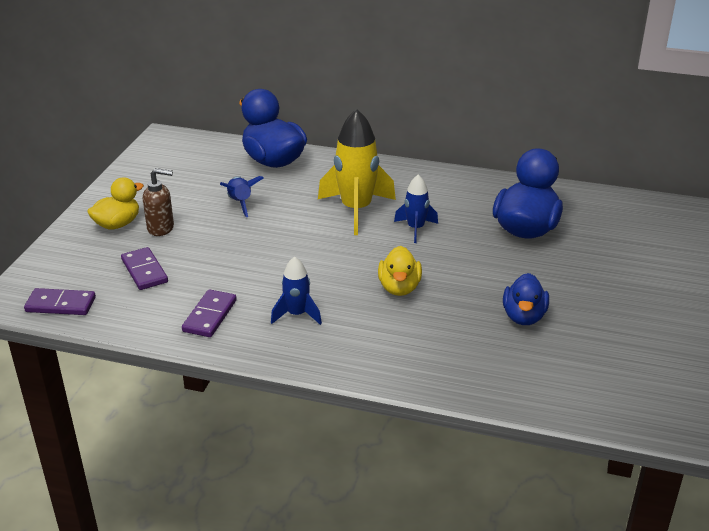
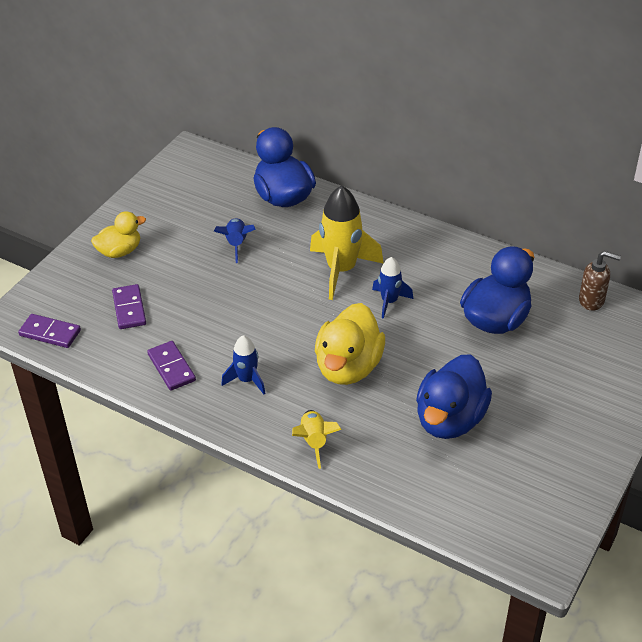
camera: 15 degrees right, 10 degrees up
(161, 228) = (157, 262): brown soap dispenser -> brown soap dispenser (592, 301)
(209, 316) = (171, 367): purple domino -> purple domino turned 60 degrees counterclockwise
(392, 358) = (314, 442): none -> yellow rocket
(399, 288) = (348, 367): yellow duck -> yellow duck, size x1.64
(523, 317) = (450, 419): blue duck -> blue duck, size x1.64

